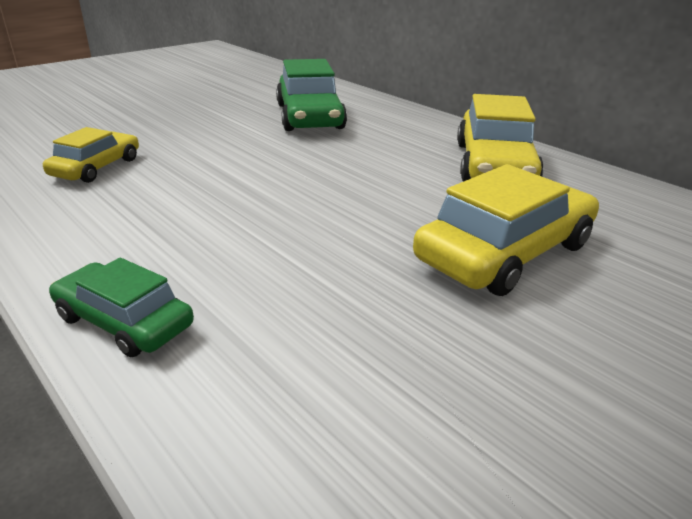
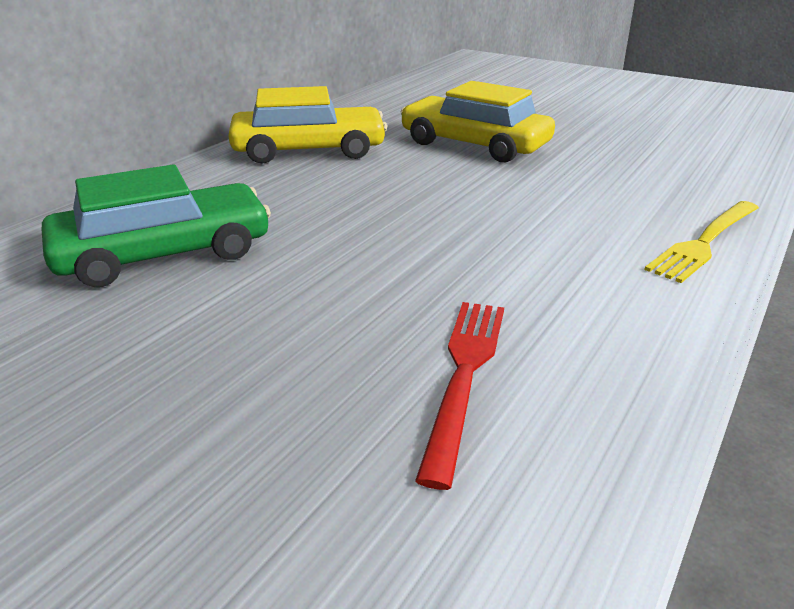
camera: 105 degrees left, 0 degrees up
(96, 167) = (464, 375): yellow car -> red fork
(124, 321) = (704, 242): green car -> yellow fork

